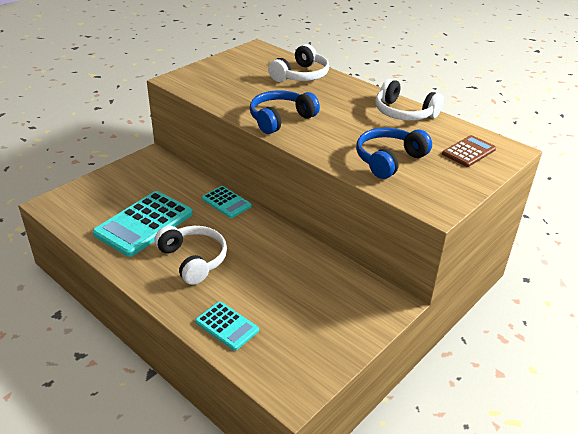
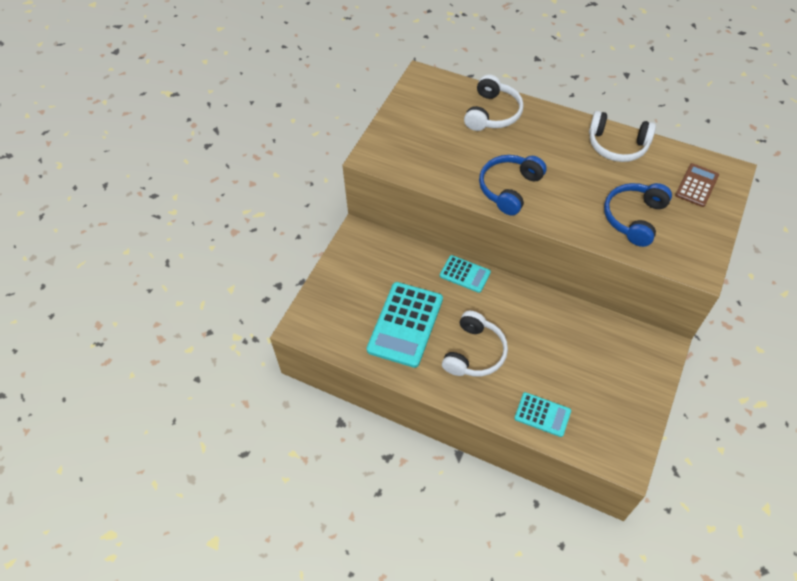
camera: 15 degrees left, 20 degrees up
(193, 260) = (474, 352): white headphones -> white headphones turned 75 degrees clockwise

